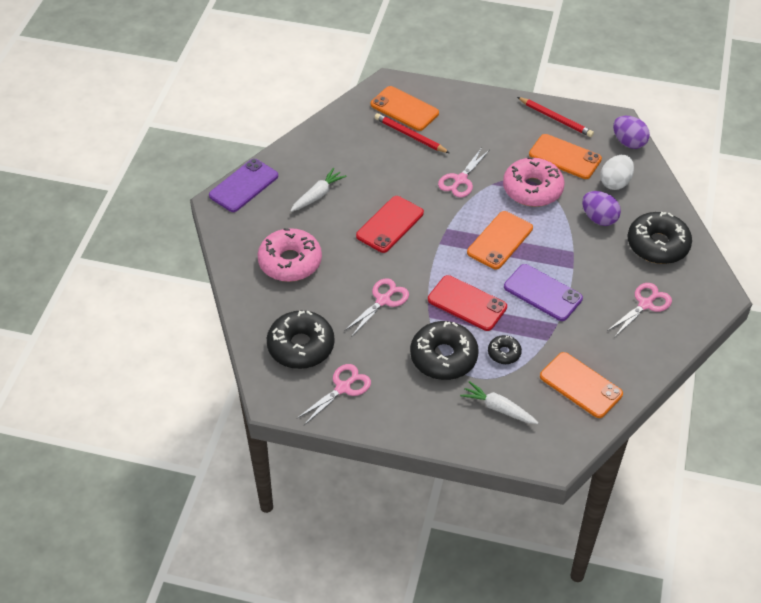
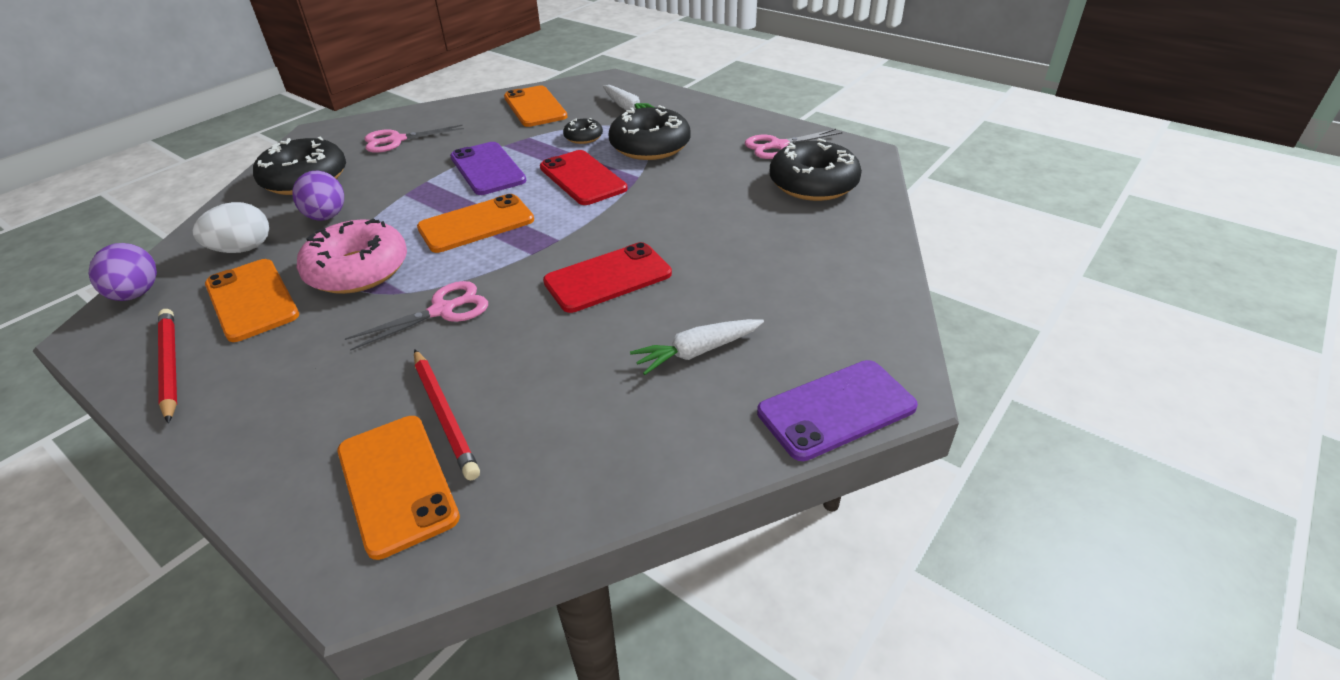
camera: 155 degrees left, 10 degrees down
(290, 262) = (791, 268): pink donut -> none
(383, 300) = (682, 201): pink scissors -> none

